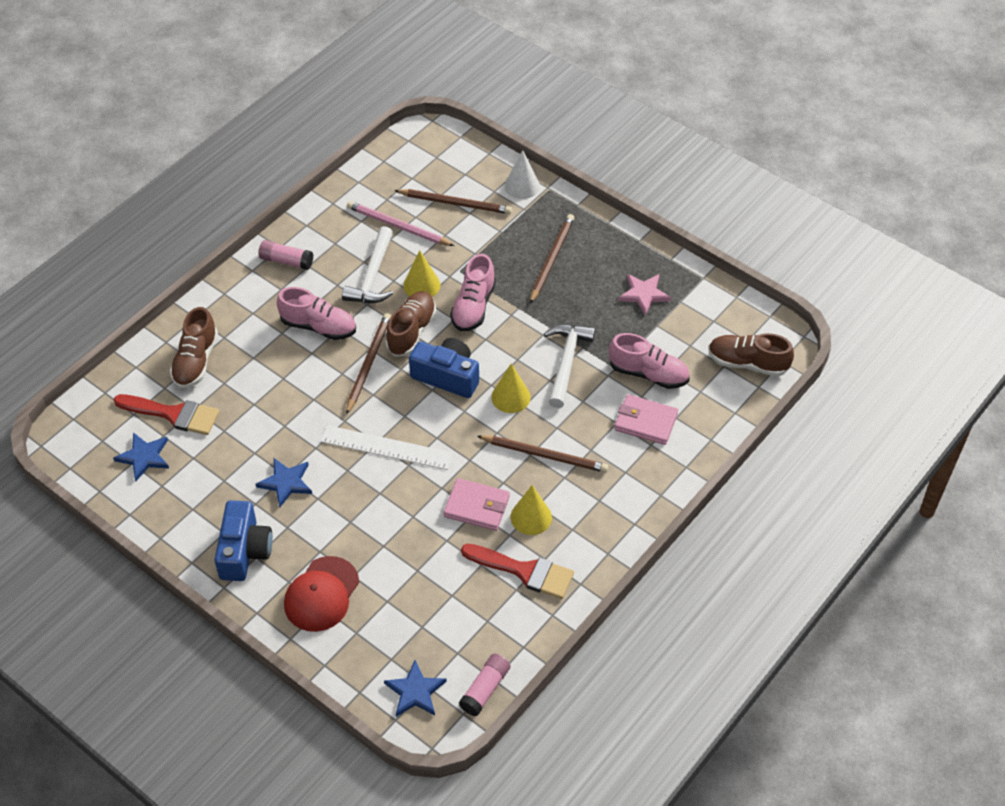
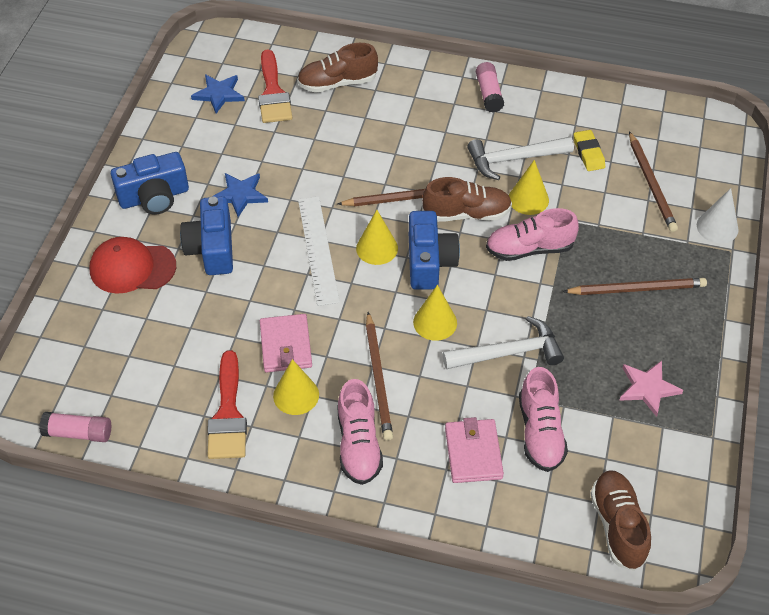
camera: 65 degrees right, 0 degrees up
(318, 326) = (428, 146): pink shoe -> pink shoe (359, 444)
(336, 525) = (212, 248): none -> blue camera
(398, 226) = (588, 153): pink pencil -> yellow eraser
(410, 406) = (377, 248): none -> yellow cone
(415, 691) = (55, 378): blue star -> none

